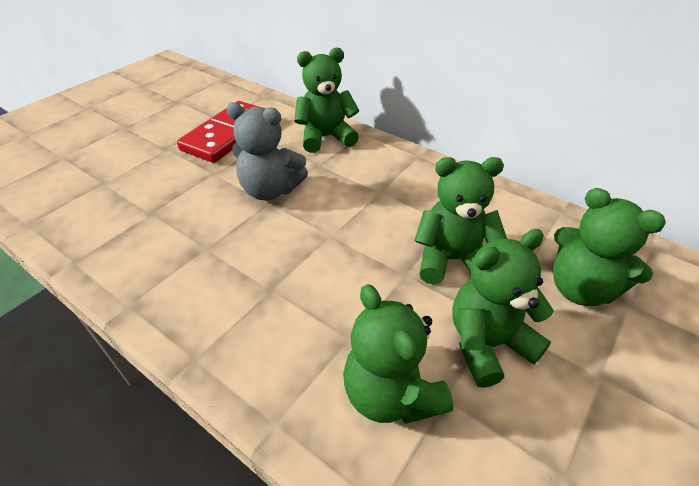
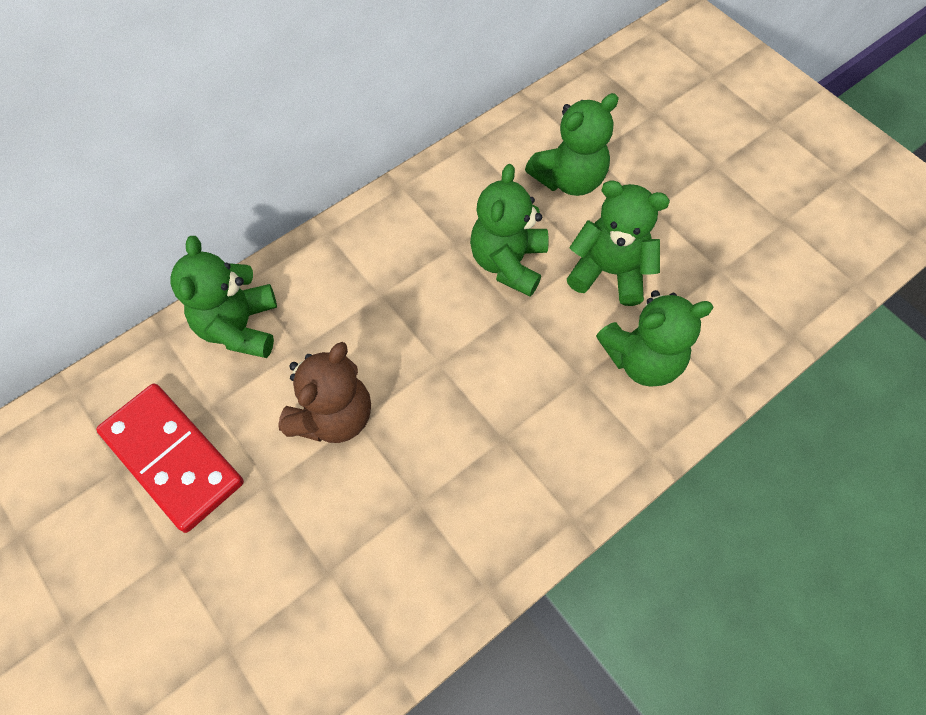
camera: 75 degrees left, 20 degrees up
(270, 190) = (333, 416): grey teddy bear -> brown teddy bear
(488, 344) = (609, 272): green teddy bear -> green teddy bear turned 120 degrees clockwise

